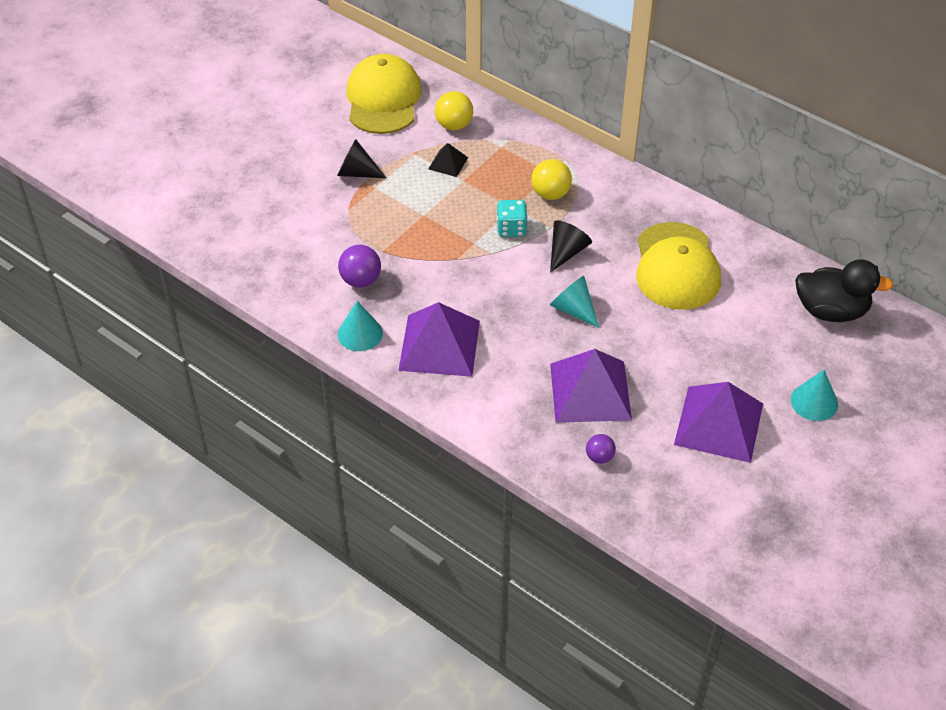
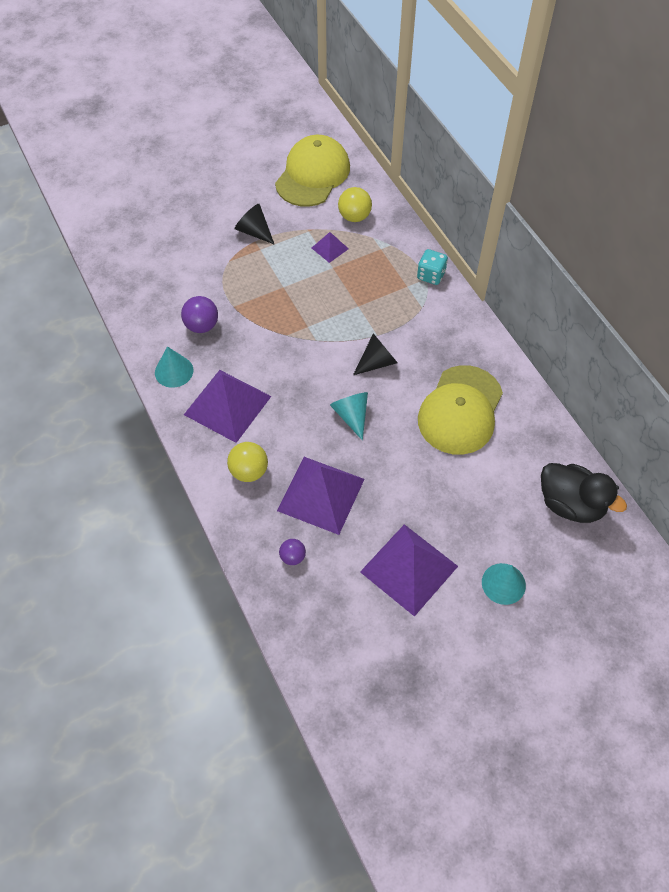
camera: 25 degrees right, 10 degrees up
(448, 163) = (330, 248): black pyramid -> purple pyramid
(511, 229) = (345, 324): turquoise dice -> turquoise dice (431, 275)
(550, 194) = (395, 305): yellow ball -> yellow ball (249, 471)

